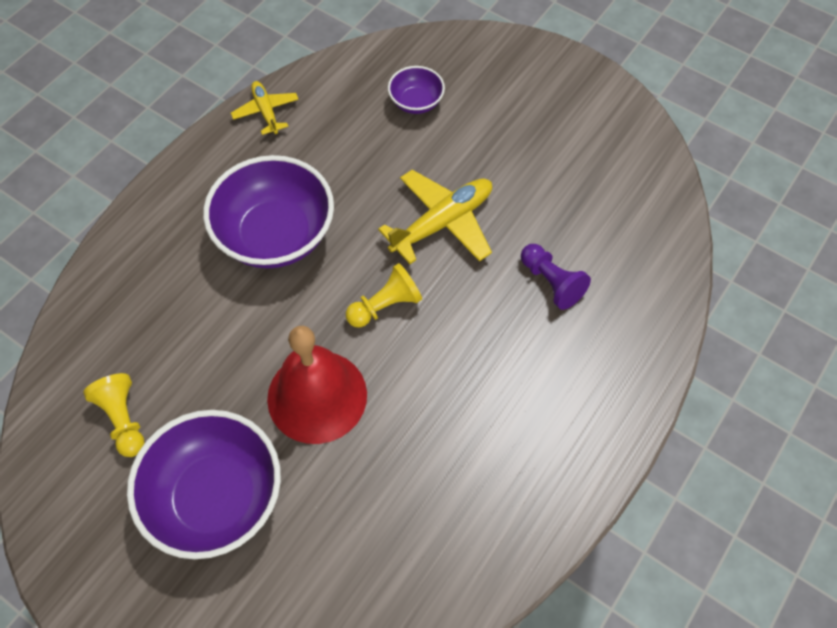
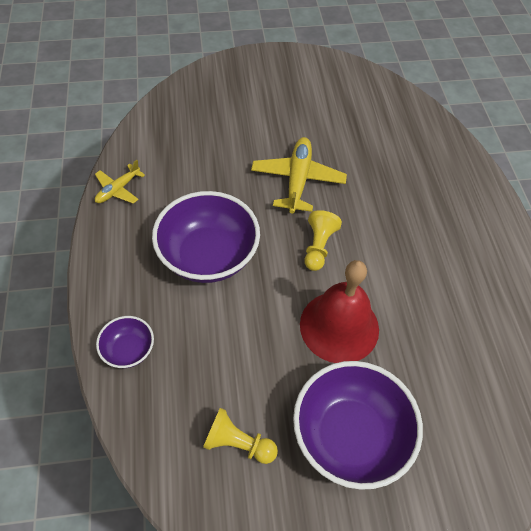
camera: 45 degrees left, 5 degrees down
(266, 111) = (118, 189): yellow plane -> yellow plane turned 75 degrees counterclockwise
(416, 102) = (208, 126): purple bowl -> purple bowl (128, 350)
(551, 282) = (388, 170): purple pawn -> none

